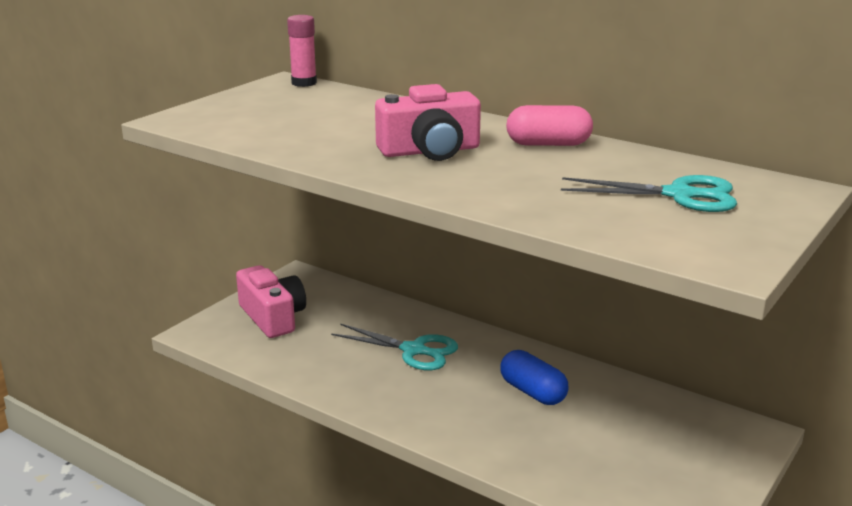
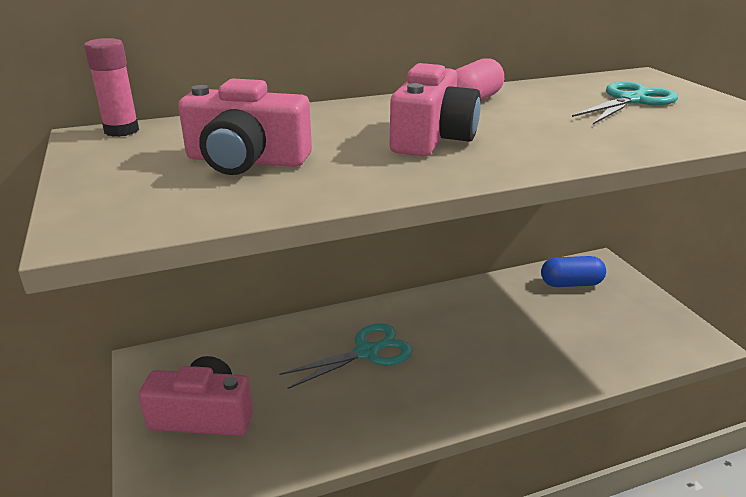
camera: 55 degrees left, 5 degrees up
(304, 120) = (246, 160): none -> pink camera
(532, 392) = (485, 322): blue capsule -> blue capsule (570, 284)

